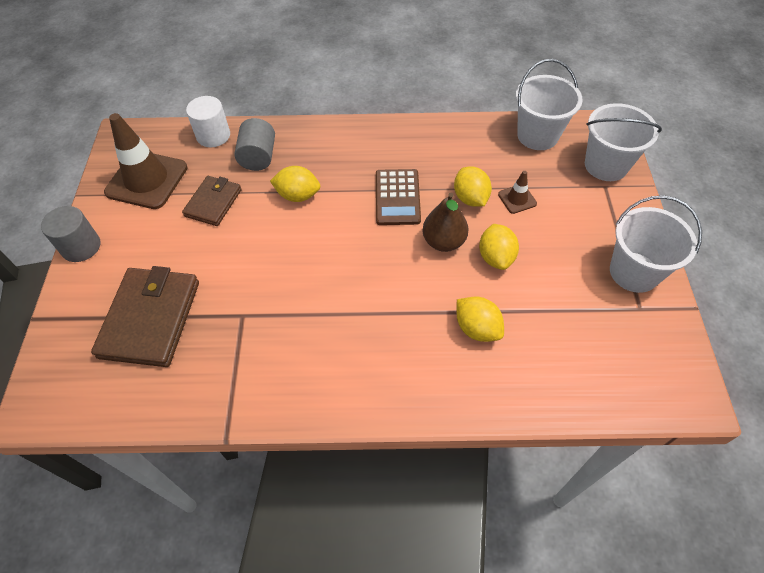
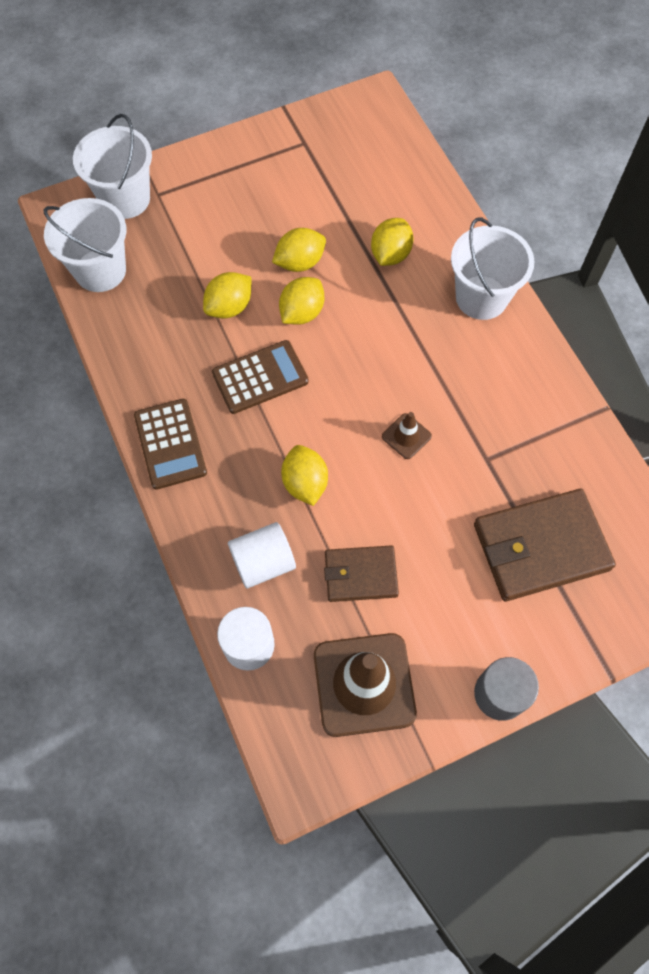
camera: 115 degrees left, 10 degrees up
(258, 157) = (263, 562): grey cylinder -> white cylinder
(371, 136) = (170, 444): none -> brown calculator
(443, 241) = (302, 313): brown pear -> yellow lemon
(517, 199) = (211, 265): brown traffic cone -> brown traffic cone (406, 436)
(634, 272) = (264, 153): white bucket -> white bucket (481, 297)

